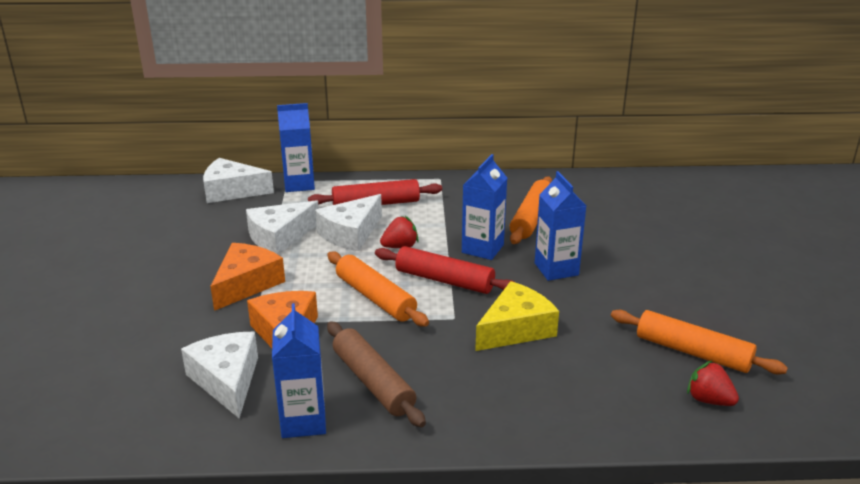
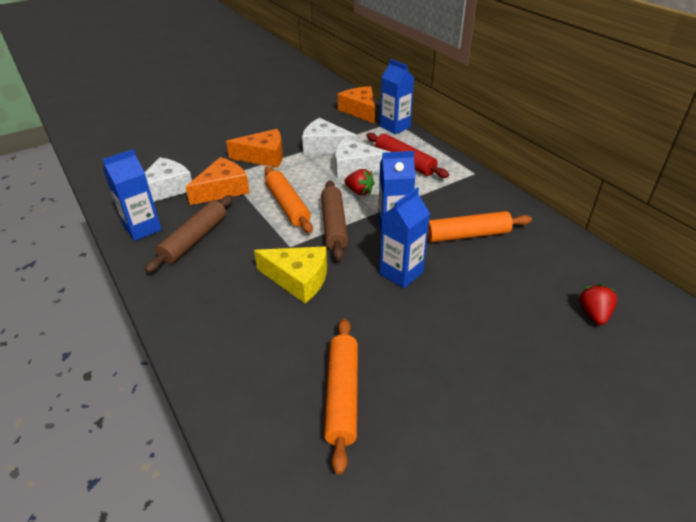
camera: 60 degrees right, 10 degrees up
(232, 191) = (360, 111): white cheese -> orange cheese
(375, 297) = (287, 205): orange rolling pin -> orange rolling pin turned 45 degrees counterclockwise
(444, 280) = (334, 225): red rolling pin -> brown rolling pin
(709, 400) = (275, 426): red strawberry -> red strawberry (593, 314)

